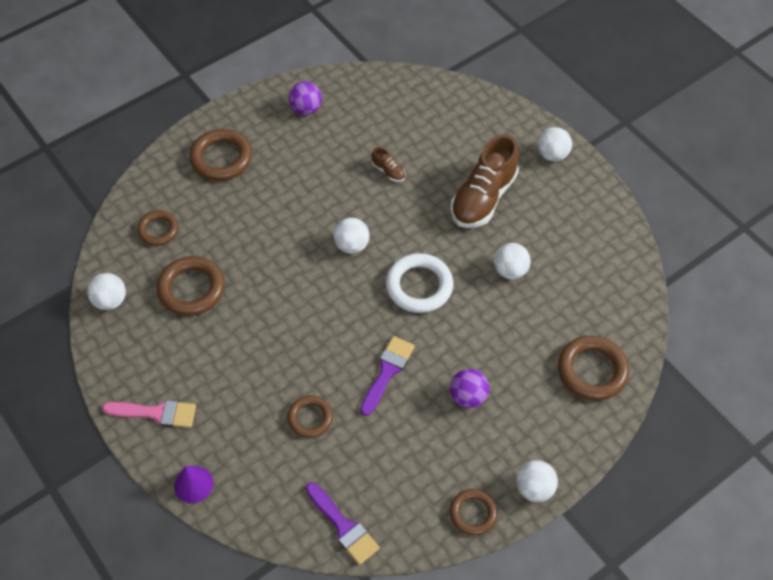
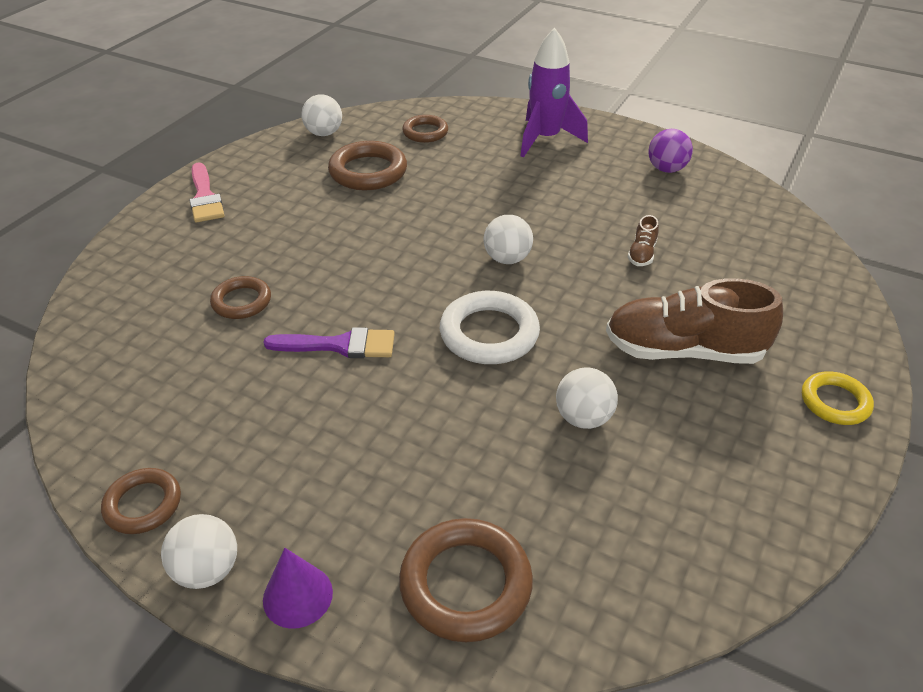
camera: 65 degrees right, 15 degrees down
(193, 484) = (125, 246): purple cone -> purple cone (297, 595)
(221, 158) = (545, 139): brown ring -> purple rocket
(343, 526) = (94, 377): purple brush -> none
(468, 396) = (339, 437): purple ball -> none
(552, 155) = (835, 402): white ball -> yellow ring

